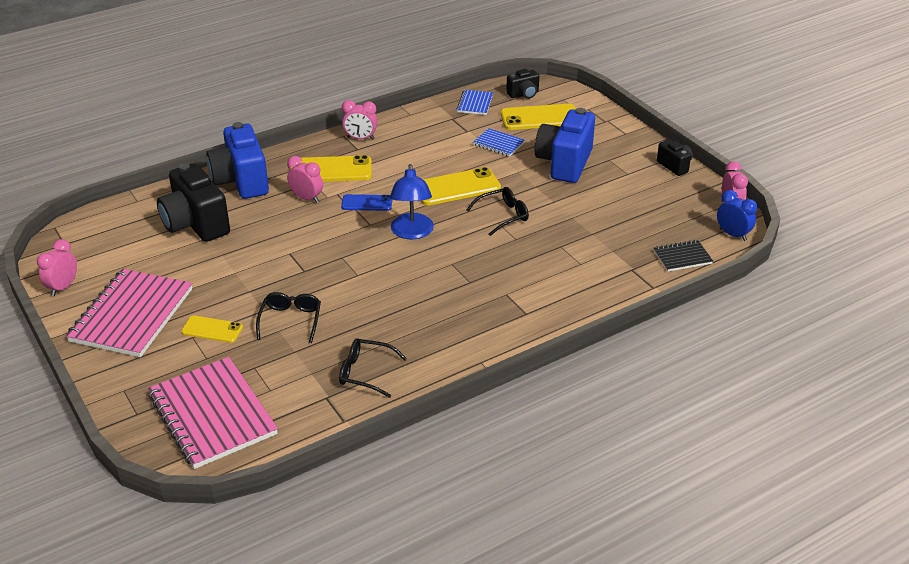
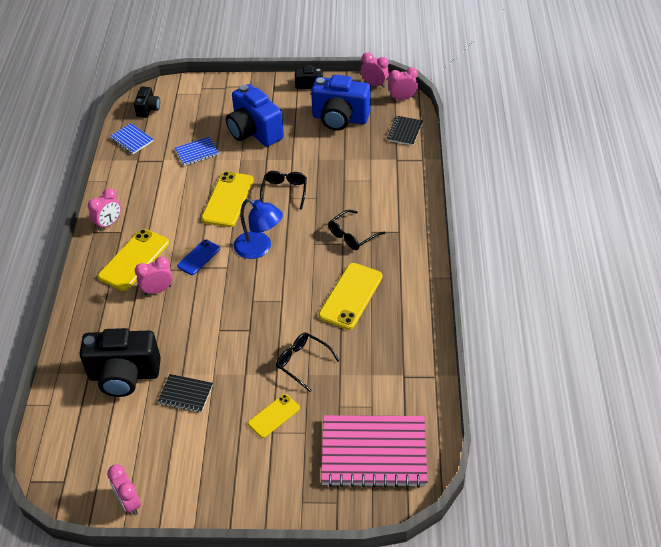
camera: 55 degrees left, 10 degrees up
(132, 315) = (211, 464): pink notebook -> none
(200, 266) = (185, 394): none -> black notebook
(241, 181) = (92, 322): blue camera -> blue camera (340, 119)
(365, 373) = (394, 343): black glasses -> black glasses (352, 235)
(540, 118) = (187, 116): yellow phone -> yellow phone (350, 296)
(732, 234) = (402, 98): blue clock -> pink clock

